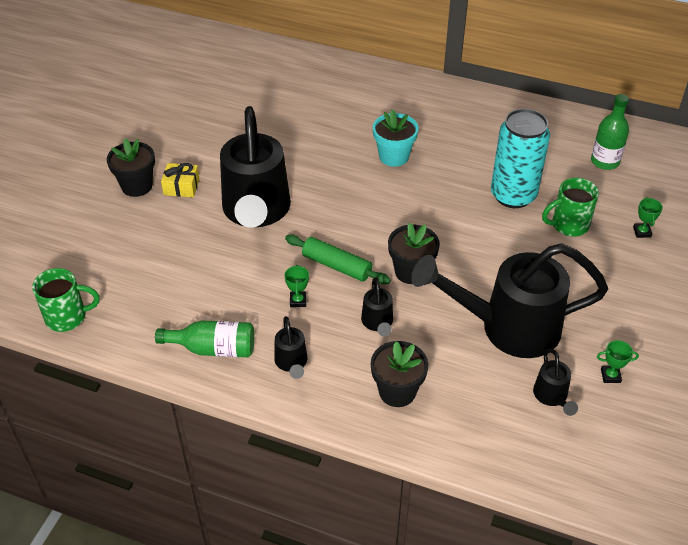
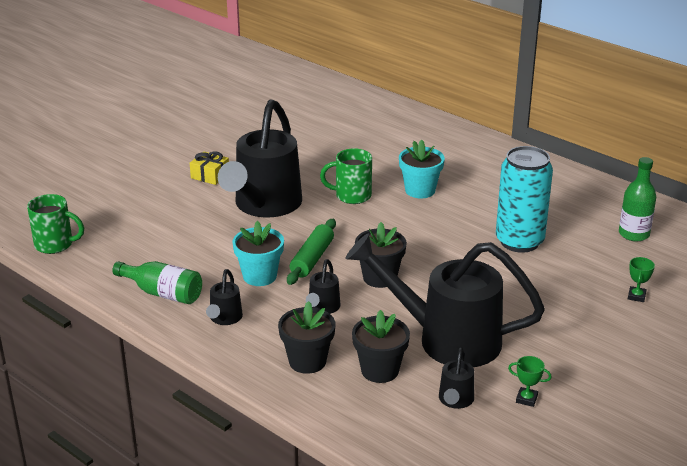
camera: 20 degrees right, 15 degrees down
(137, 186) = (172, 167): black flower pot -> black flower pot (380, 370)
(298, 301) = (260, 276): green trophy -> turquoise flower pot
(336, 266) = (312, 259): green rolling pin -> green rolling pin turned 60 degrees clockwise
(568, 225) = (561, 275): green mug -> green mug (351, 196)

